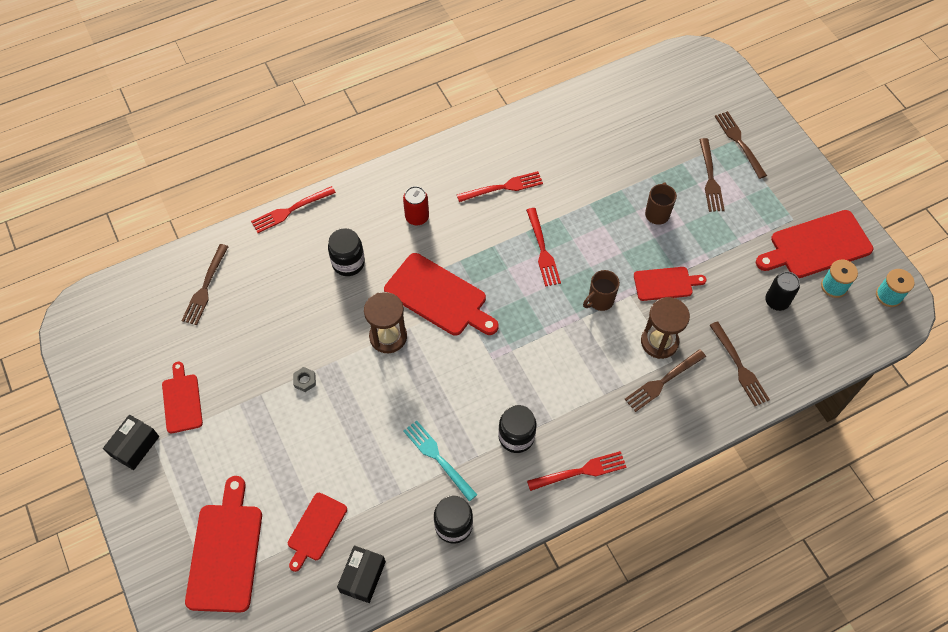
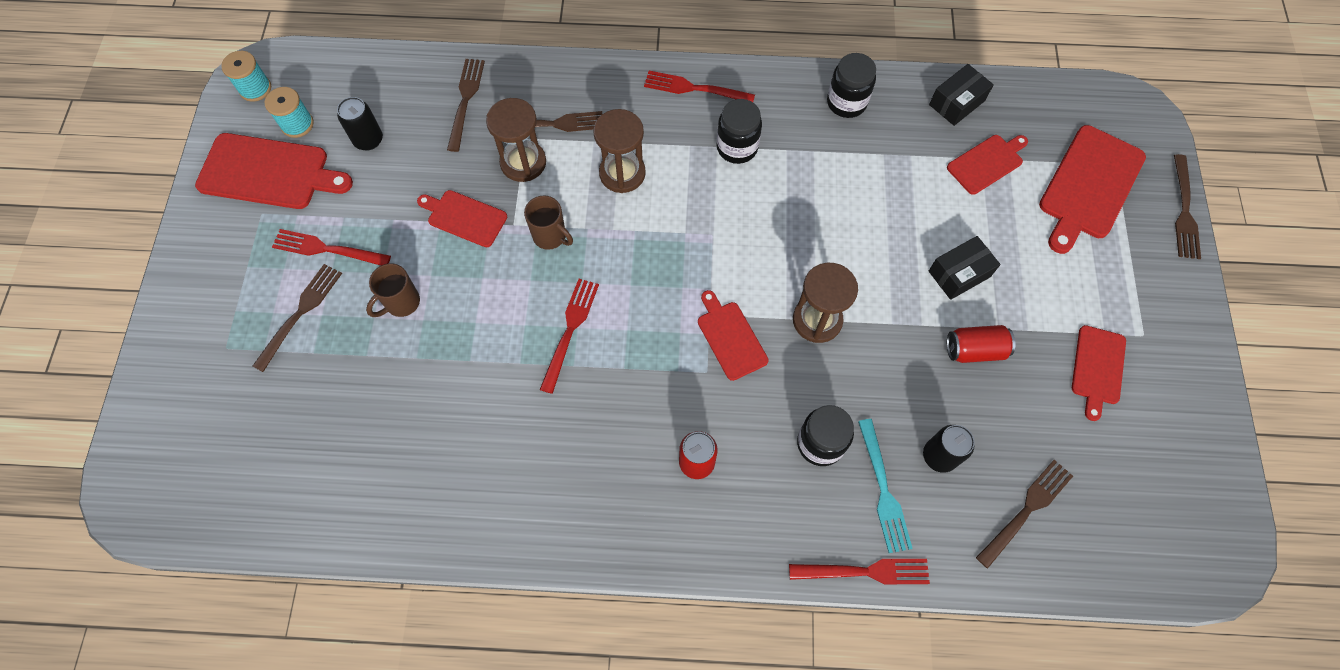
camera: 150 degrees left, 5 degrees up
(135, 446) = (1168, 342): black box -> black box (959, 274)
(271, 292) = (939, 456): none -> black can
(272, 370) = (974, 350): none -> red can
(305, 381) = (939, 318): grey nut -> none
(438, 458) = (829, 167): turquoise fork -> turquoise fork (883, 490)
(439, 296) = (730, 337): red cutting board -> red cutting board, size x0.60
(503, 187) = (558, 444): red fork -> red fork (327, 249)
(585, 371) = (622, 173): none -> brown hourglass
(600, 300) = (550, 236): brown mug -> brown mug turned 45 degrees clockwise
(739, 142) = (220, 341): brown fork -> brown fork (1184, 210)

